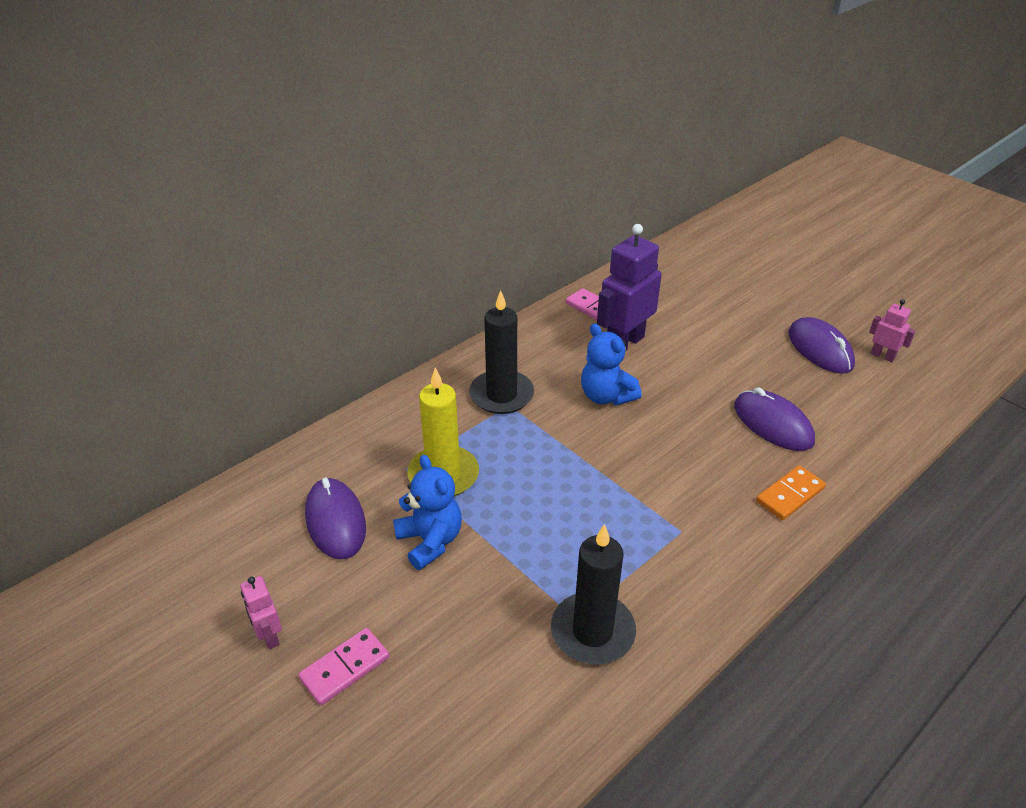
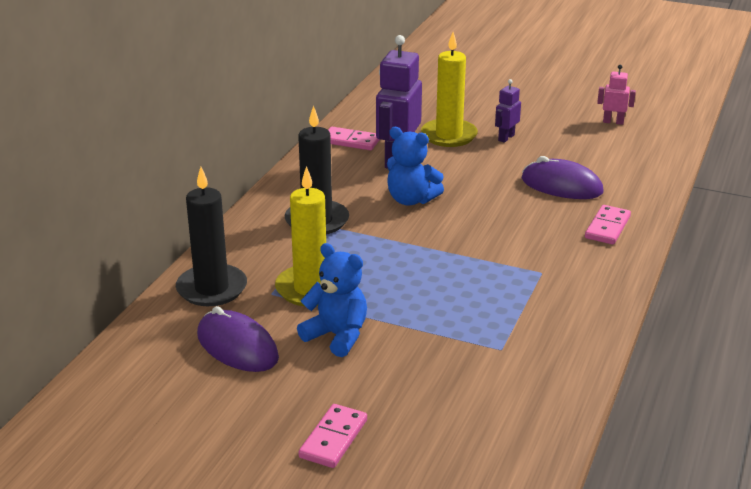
camera: 25 degrees left, 10 degrees down
(269, 636) = (244, 439): pink robot -> none
(592, 631) = (521, 353): black candle -> black candle (212, 288)
(694, 327) = (449, 135): none -> yellow candle
(751, 345) = (506, 138): none -> purple robot
(790, 495) = (607, 227): orange domino -> pink domino
(820, 349) = (562, 128): purple mouse -> none

